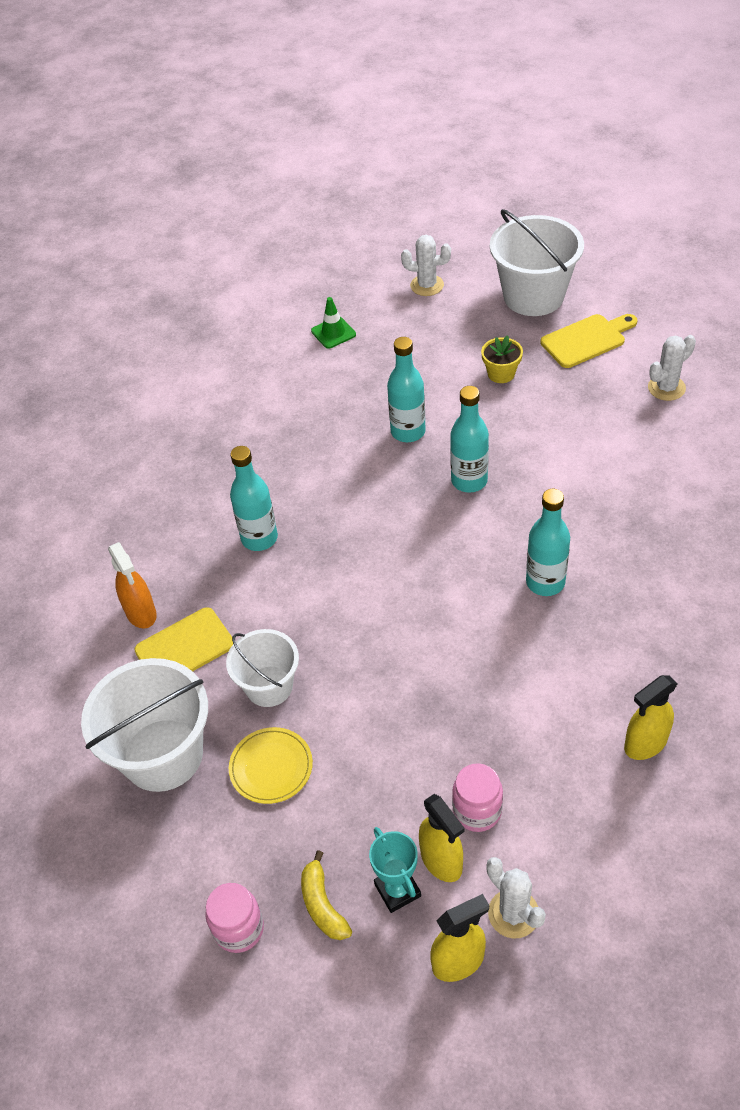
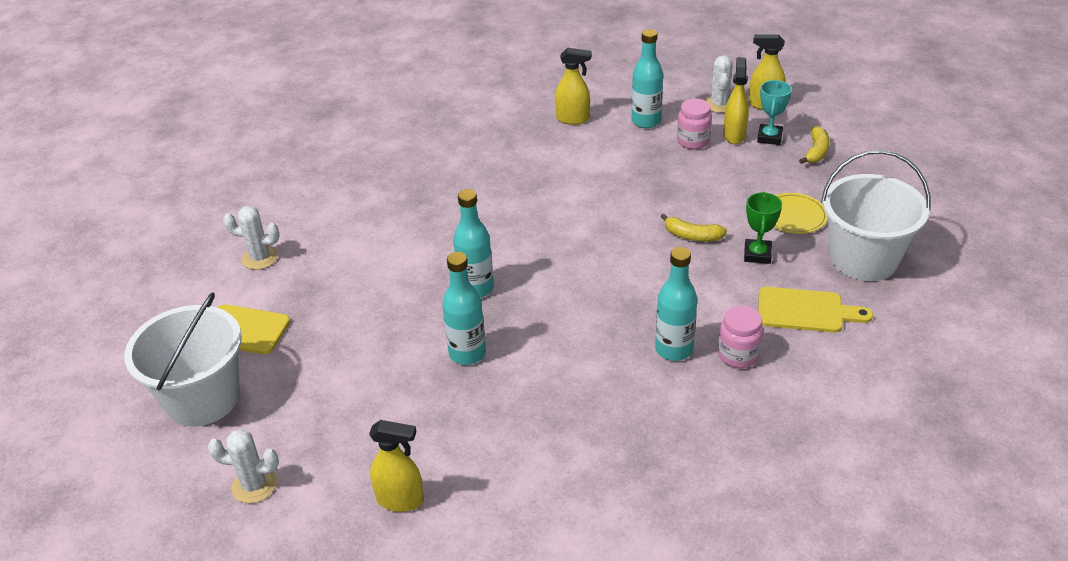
camera: 140 degrees left, 10 degrees down
(141, 613) = (817, 353): orange spray bottle -> none
(239, 929) = (872, 165): pink jar -> pink jar (738, 355)
(269, 686) = (757, 254): white bucket -> green trophy
(333, 333) = (400, 500): green traffic cone -> yellow spray bottle
(348, 665) = (692, 236): none -> yellow banana
(427, 285) = (254, 485): white cactus -> white cactus turned 45 degrees counterclockwise
(501, 373) = (336, 349): yellow flower pot -> none
(545, 582) = (517, 205): turquoise bottle -> turquoise bottle (646, 121)

